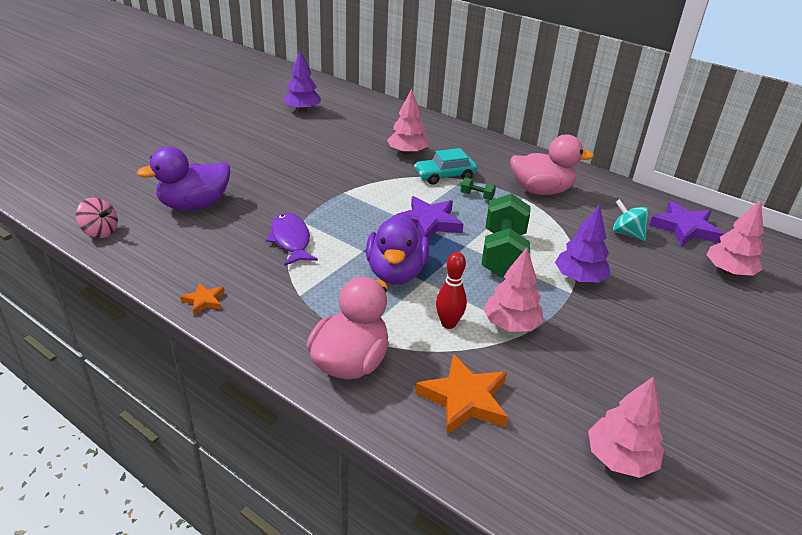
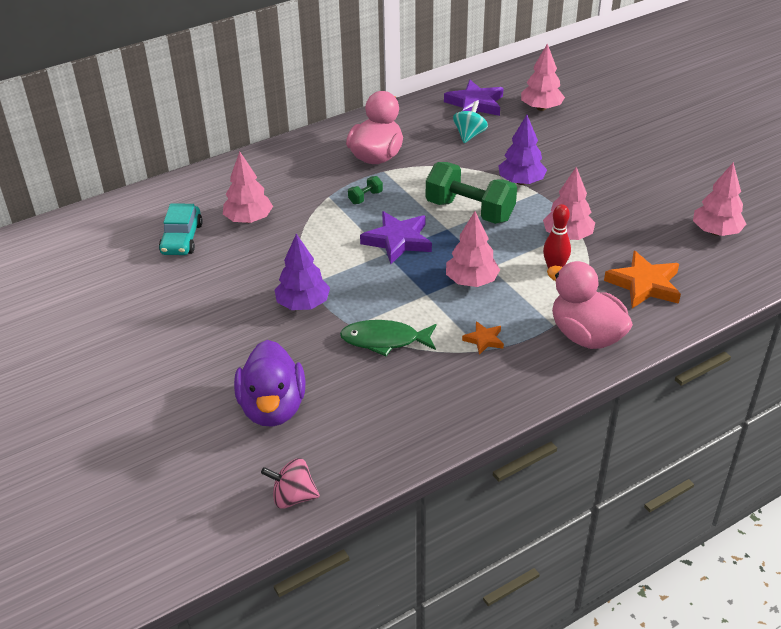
camera: 65 degrees left, 5 degrees up
(100, 232) = (293, 497): pink spinning top -> pink spinning top turned 135 degrees counterclockwise
(204, 301) = (466, 418): orange star -> orange star (484, 340)
(291, 240) = (384, 340): purple fish -> green fish
(302, 110) = (77, 278): purple tree -> purple tree (303, 304)
(396, 273) = (471, 281): purple duck -> pink tree
(445, 176) = (315, 207): turquoise car -> turquoise car (182, 239)
(627, 233) = (469, 135): turquoise spinning top -> turquoise spinning top turned 135 degrees clockwise

